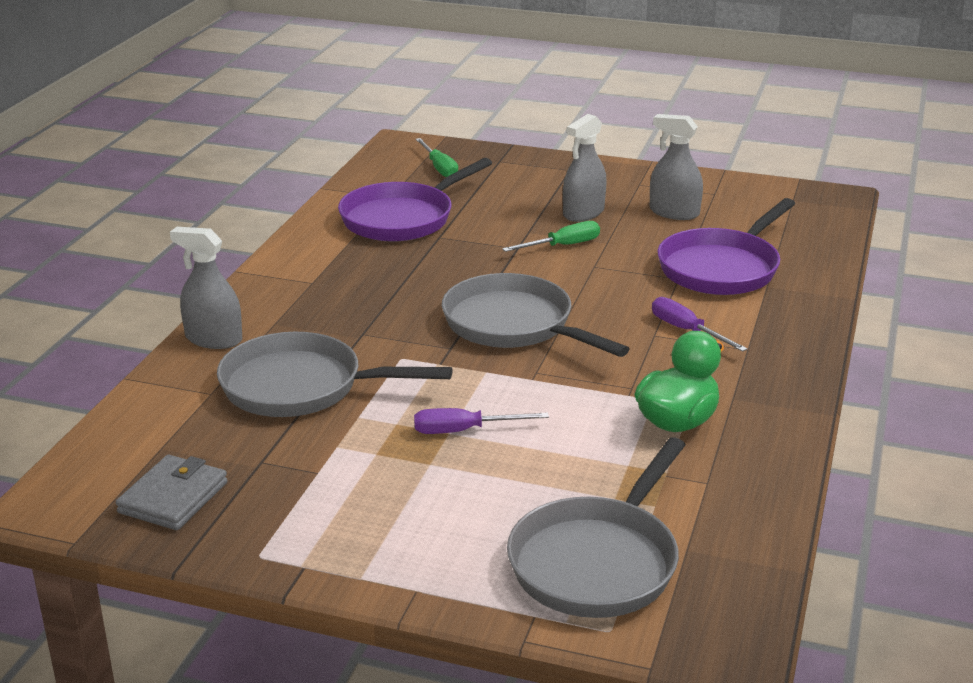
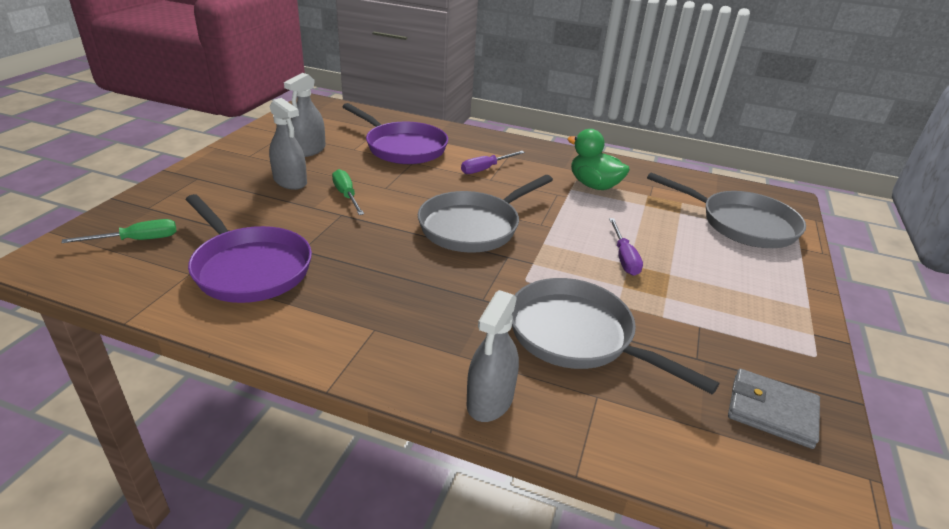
camera: 90 degrees left, 5 degrees up
(300, 387) = (577, 336): grey pan -> grey pan turned 120 degrees clockwise

